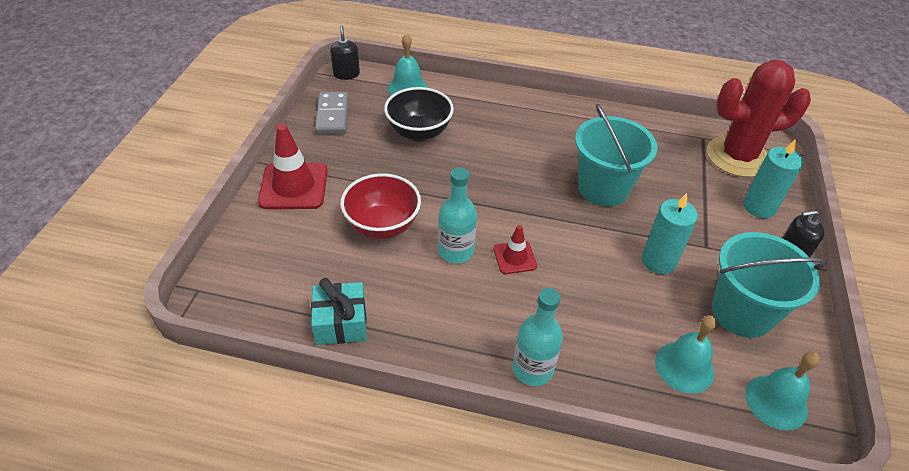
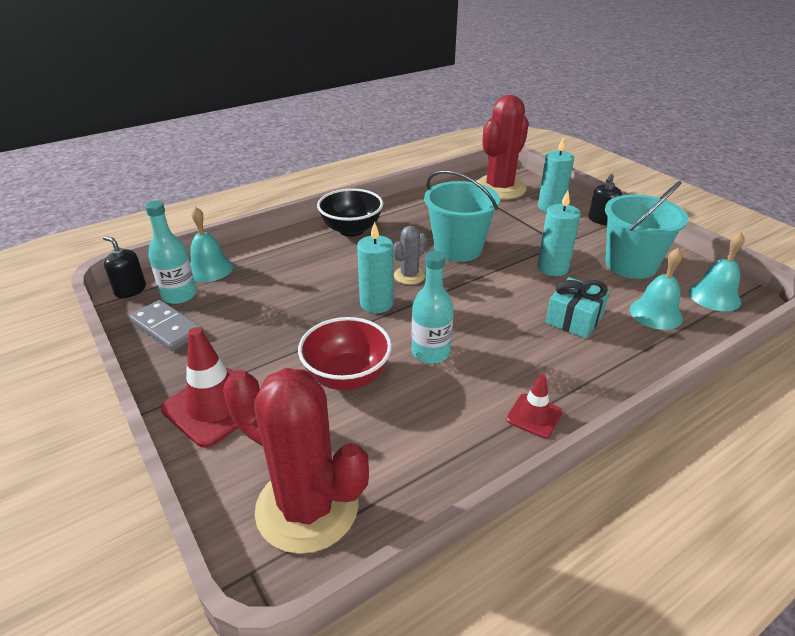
camera: 45 degrees left, 10 degrees down
(259, 282) = (307, 507): none -> red cactus
(341, 323) = (430, 473): turquoise gift -> turquoise gift (574, 319)
(419, 132) = (271, 293): black bowl -> black bowl (351, 230)
(474, 189) = (376, 303): none -> turquoise candle
(514, 257) = (474, 326): red traffic cone -> red traffic cone (534, 416)
(529, 184) = (409, 276): none -> grey cactus
(532, 369) = (595, 384): turquoise bottle -> turquoise bottle (179, 295)

